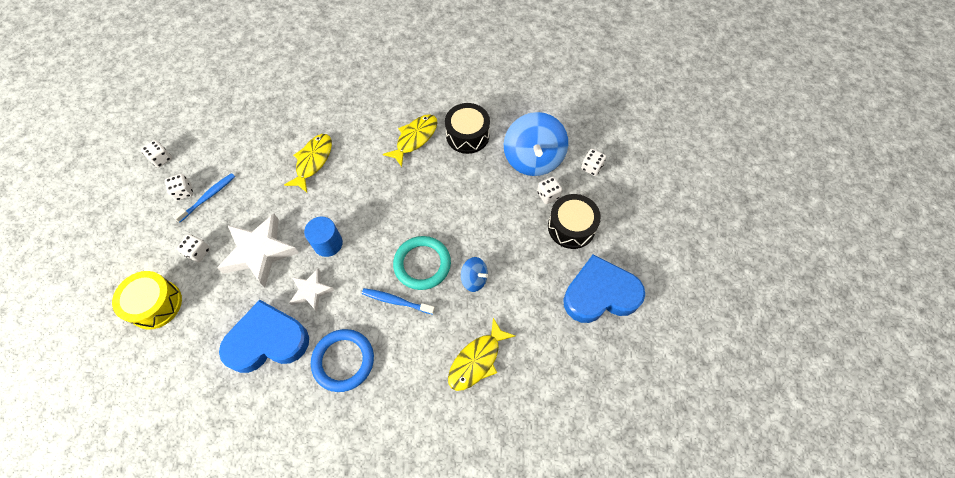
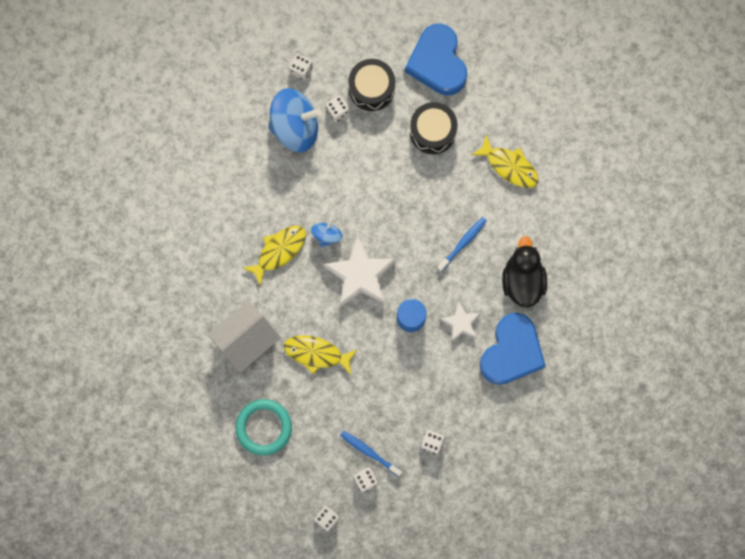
camera: 95 degrees left, 15 degrees up
(155, 304) = (488, 466): yellow drum -> none
(260, 252) = (426, 382): white star -> white star (360, 275)
(267, 340) = (511, 352): blue heart -> blue heart turned 135 degrees counterclockwise
(338, 110) = (246, 340): none -> white house
(343, 361) = (522, 280): blue ring -> black duck
(396, 301) = (463, 243): blue toothbrush -> blue toothbrush turned 150 degrees counterclockwise
(415, 138) = (279, 251): yellow fish -> yellow fish turned 105 degrees clockwise
(422, 264) = (424, 224): turquoise ring -> turquoise ring (264, 427)
(467, 135) = (270, 196): black drum -> black drum (432, 132)
(474, 279) = (434, 175): blue spinning top -> blue spinning top (327, 235)

